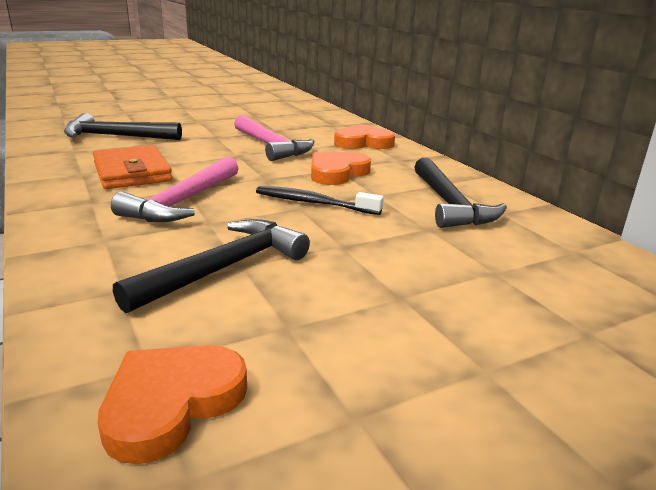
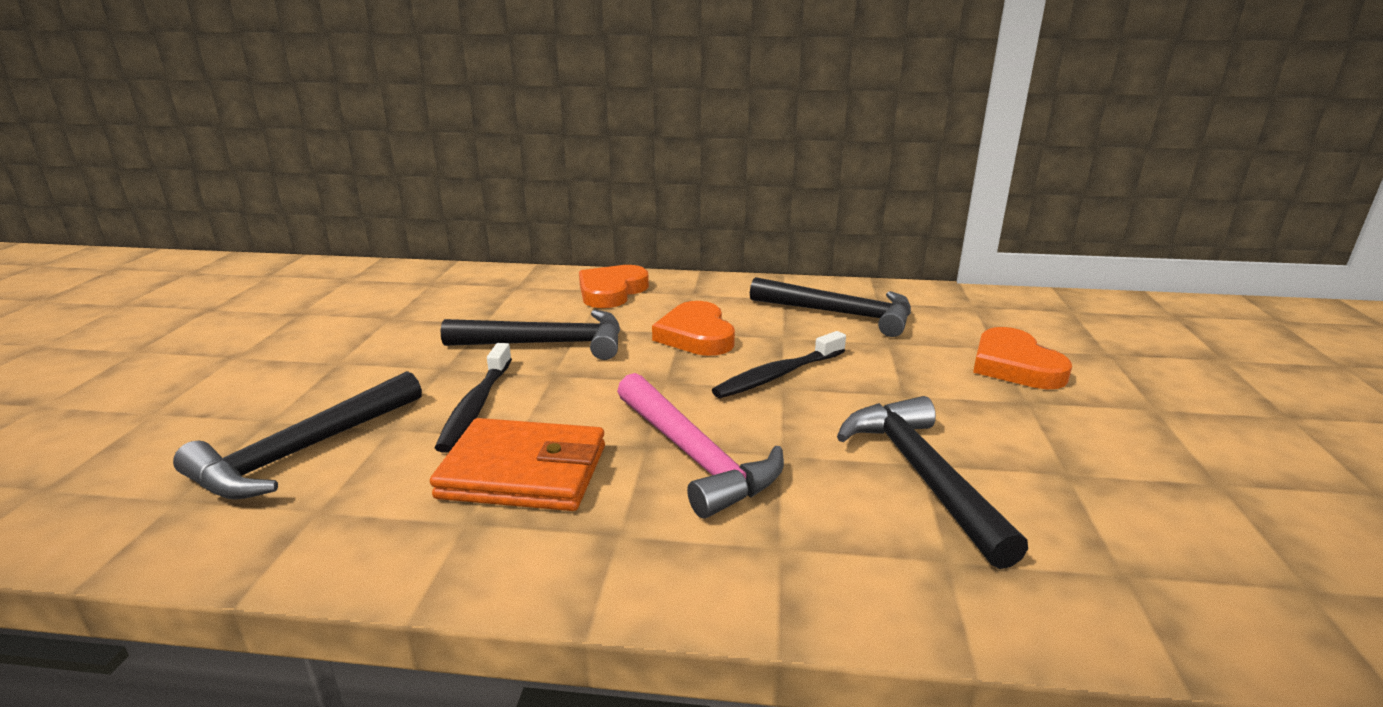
camera: 55 degrees left, 0 degrees up
(172, 403) = (1198, 572): orange heart -> orange heart (1015, 365)
(185, 150) = (476, 406): none -> black toothbrush
(271, 146) = (547, 344): pink hammer -> black hammer

